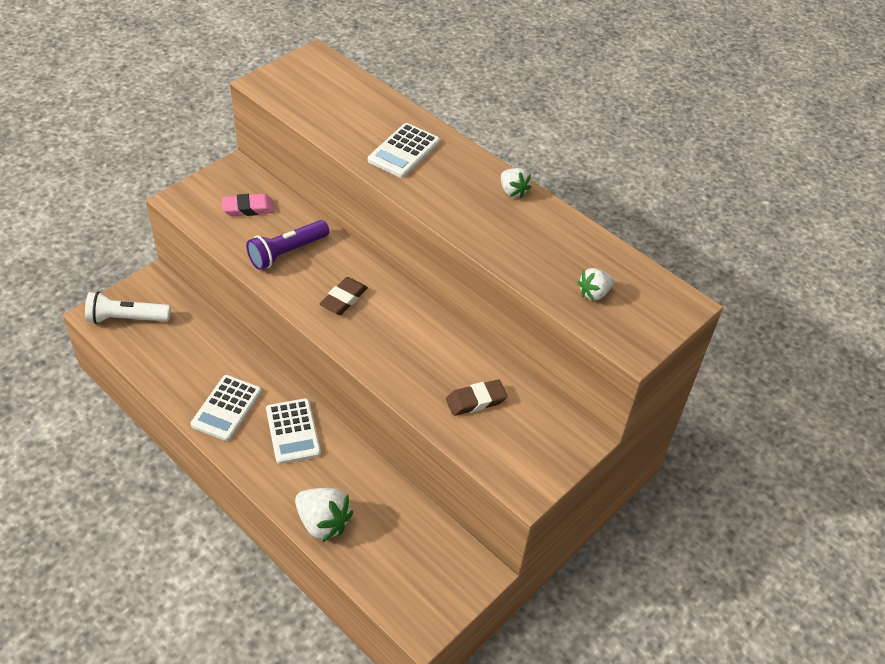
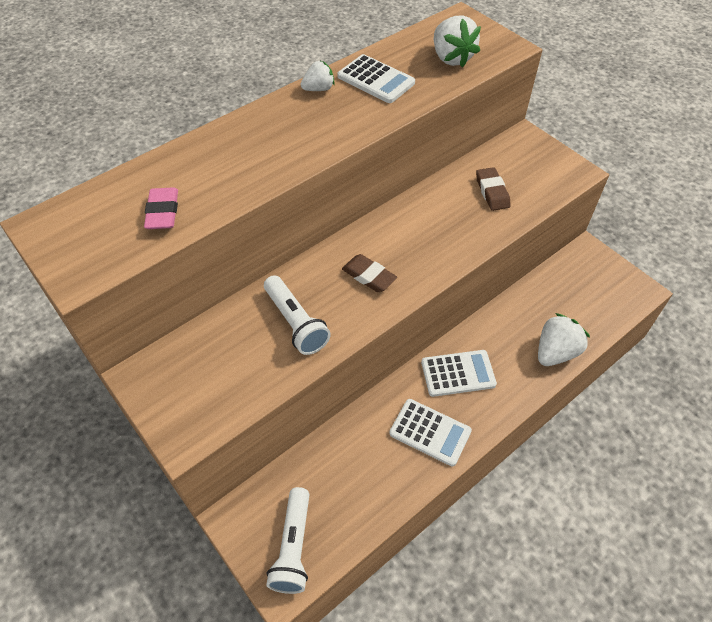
camera: 80 degrees left, 5 degrees up
(248, 208) = (216, 360): pink eraser -> pink eraser (163, 212)
(287, 252) = (295, 323): purple flashlight -> white flashlight
(404, 151) = (244, 157): white calculator -> white calculator (376, 80)
(594, 293) = (451, 58): white strawberry -> white strawberry, size x1.67

